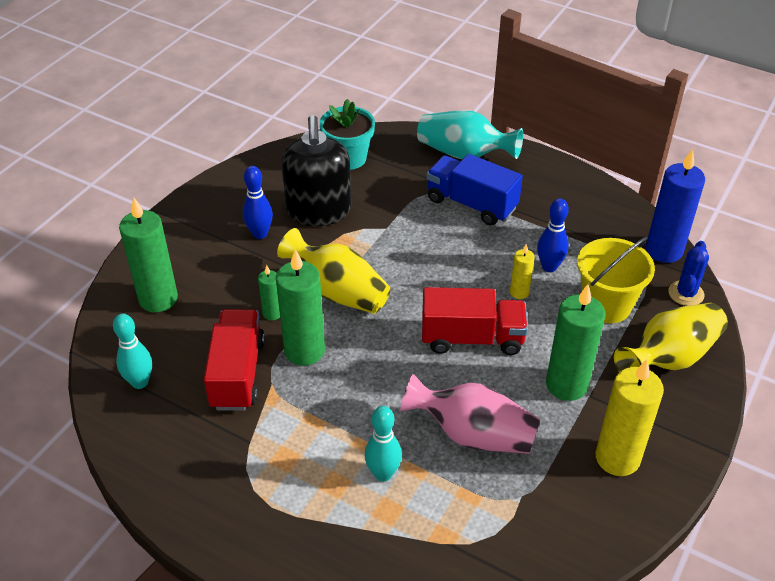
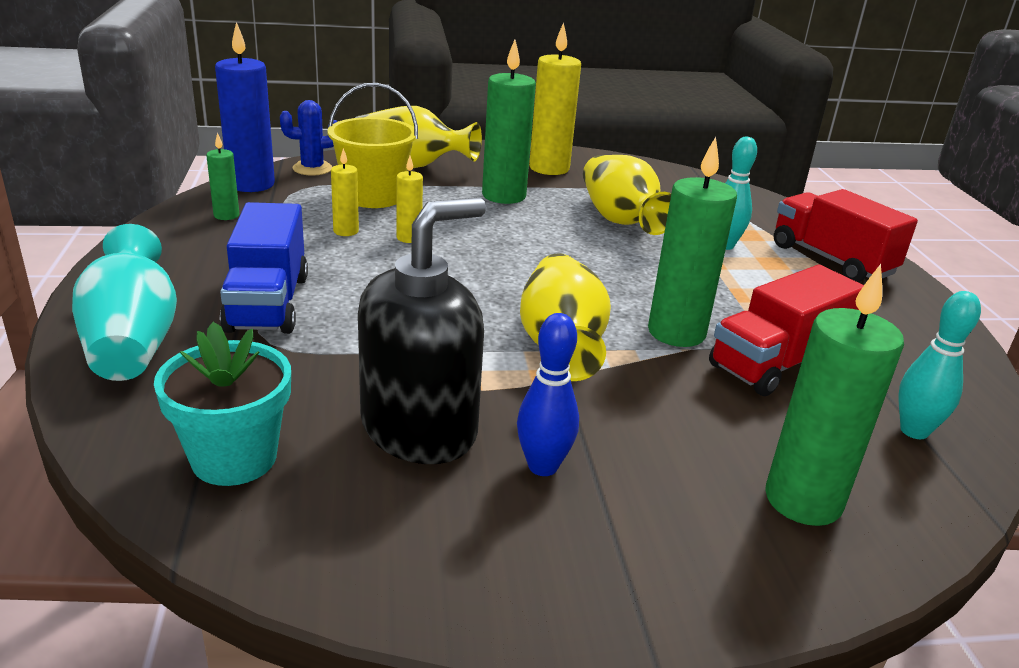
camera: 130 degrees left, 15 degrees down
(272, 313) = (664, 379): green candle -> green candle (226, 215)
(472, 338) = (511, 246): red truck -> red truck (831, 260)
(473, 434) = (620, 220): pink vase -> yellow vase
(549, 267) = (346, 231): blue bowling pin -> yellow candle

